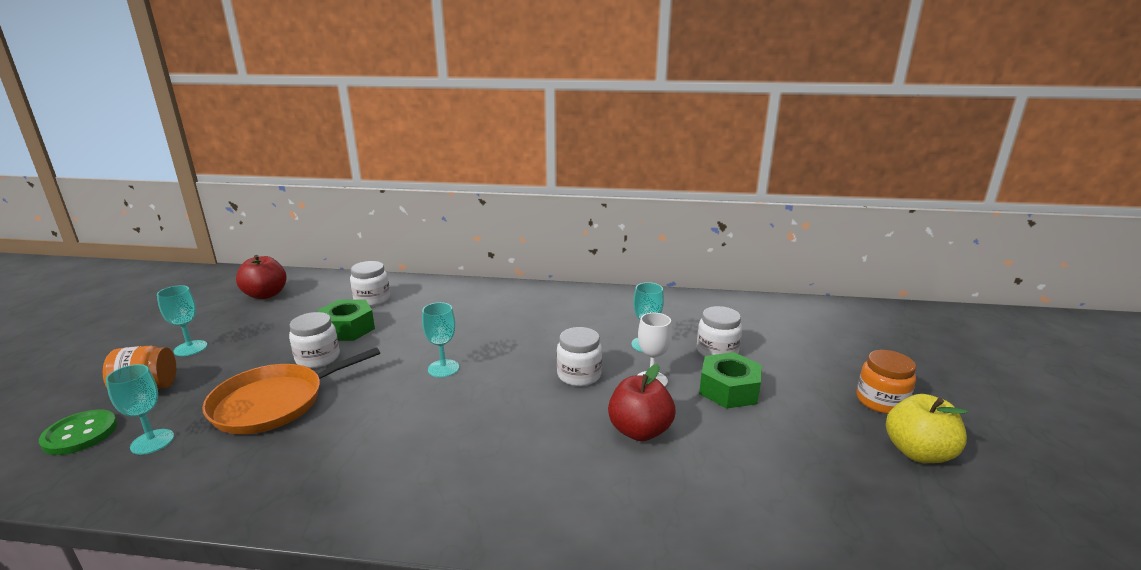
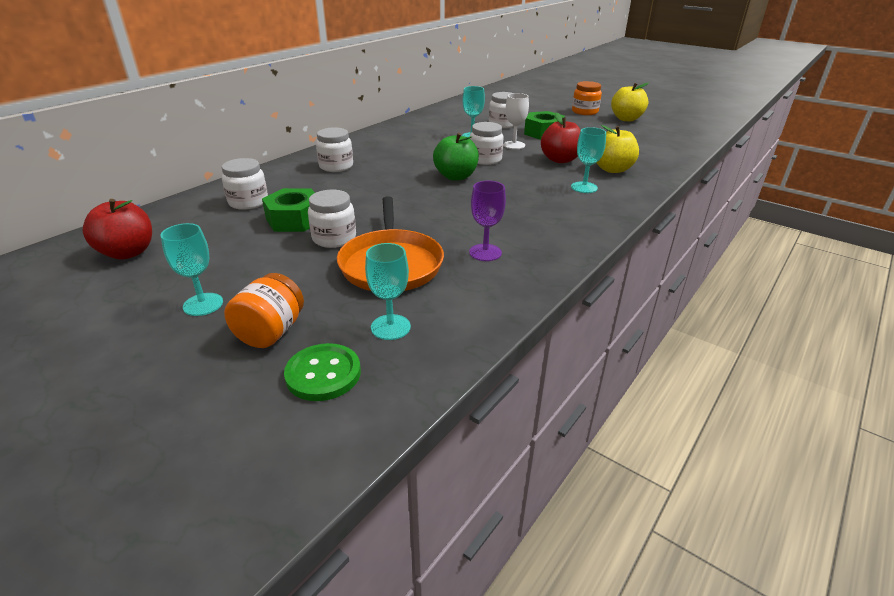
camera: 60 degrees left, 10 degrees up
(316, 451) = (485, 252): none -> purple goblet
(443, 368) = (422, 194): turquoise goblet -> turquoise goblet (584, 187)
(478, 305) = (336, 166): none -> white jar
(508, 372) = (456, 176): none -> green apple
(654, 490) = (612, 169): none -> yellow apple

